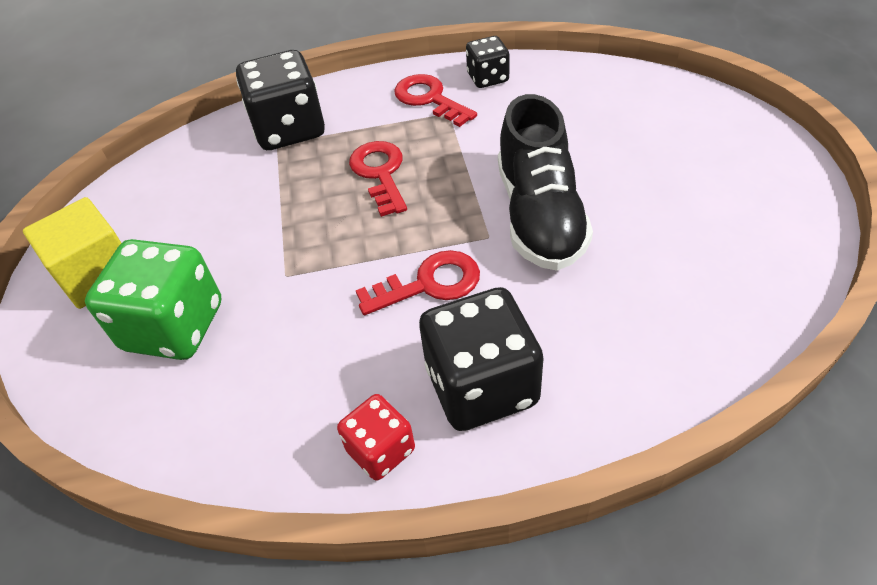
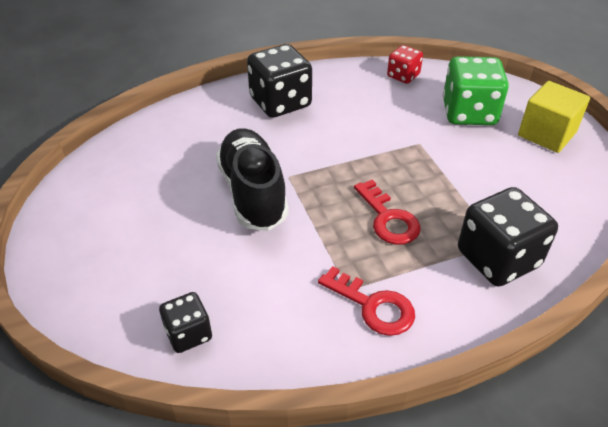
camera: 165 degrees right, 5 degrees down
(380, 450) = (325, 78): red dice -> red dice (403, 76)
(429, 284) = (322, 145): red key -> none
(488, 78) = (316, 342): black dice -> black dice (188, 334)

